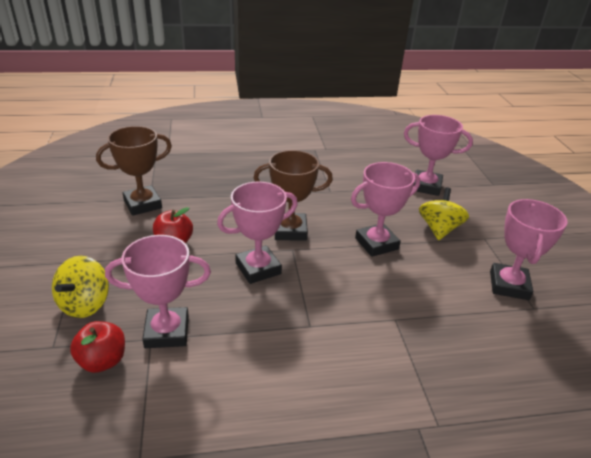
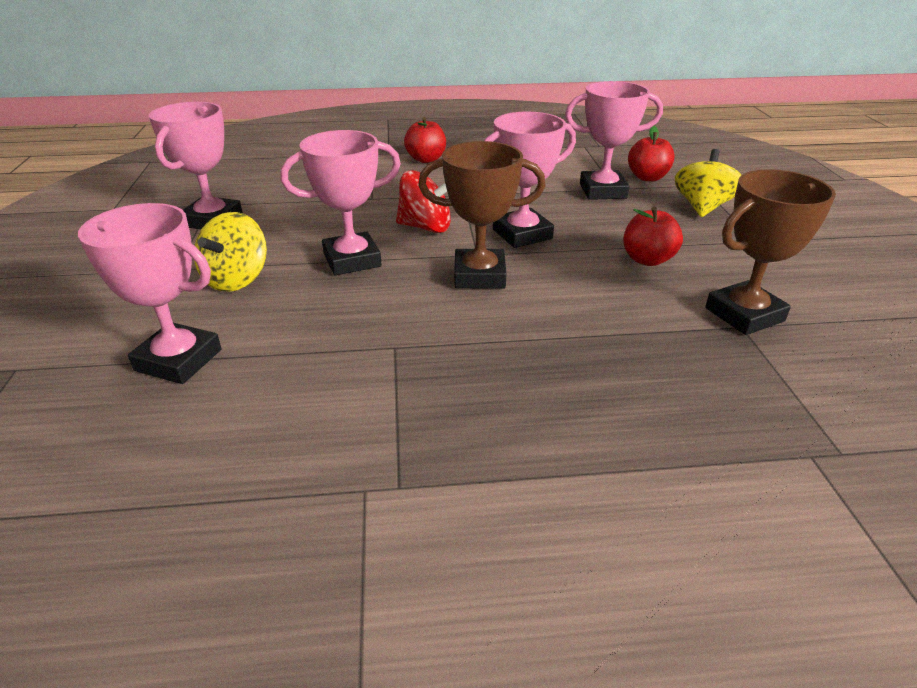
camera: 175 degrees left, 0 degrees up
(334, 276) = (426, 227): none -> red spinning top
(363, 406) = (426, 159): none -> red apple

